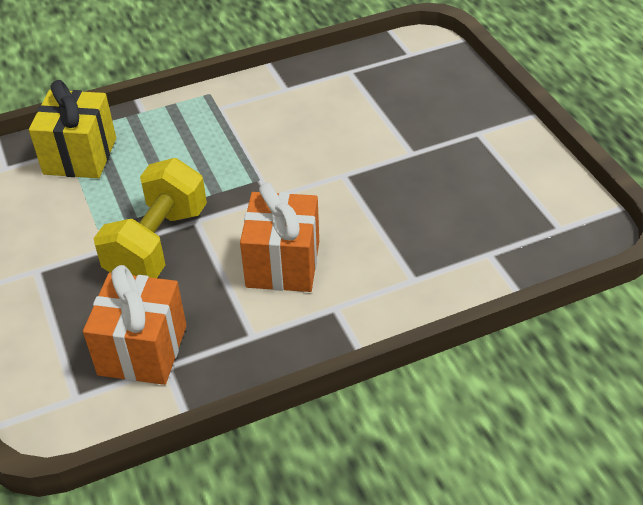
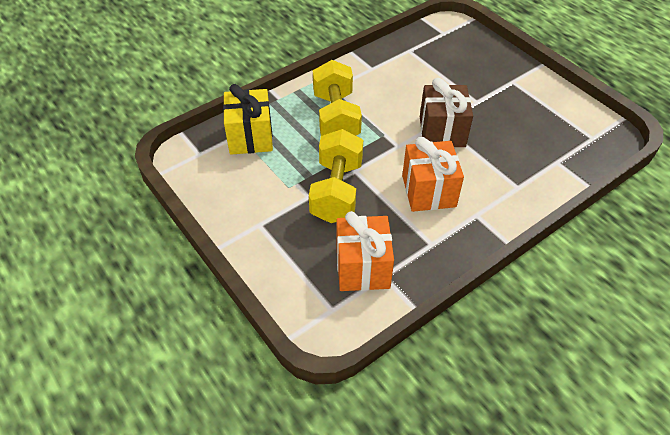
camera: 15 degrees left, 5 degrees up
(204, 147) = (336, 117): none -> yellow dumbbell
(341, 187) = (442, 131): none -> brown gift

